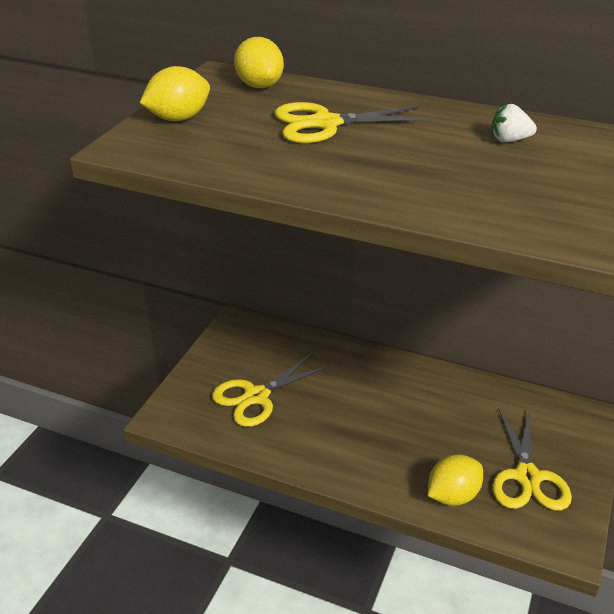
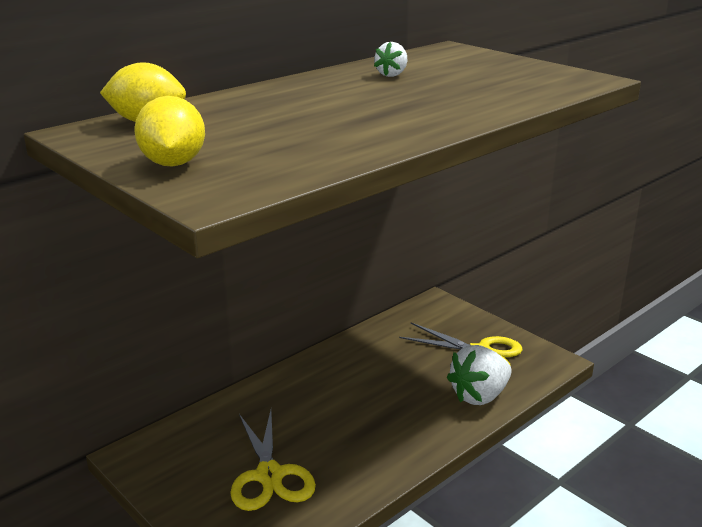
camera: 65 degrees left, 10 degrees down
(325, 123) = (280, 114): yellow scissors -> none
(452, 495) = (479, 396): yellow lemon -> white strawberry

